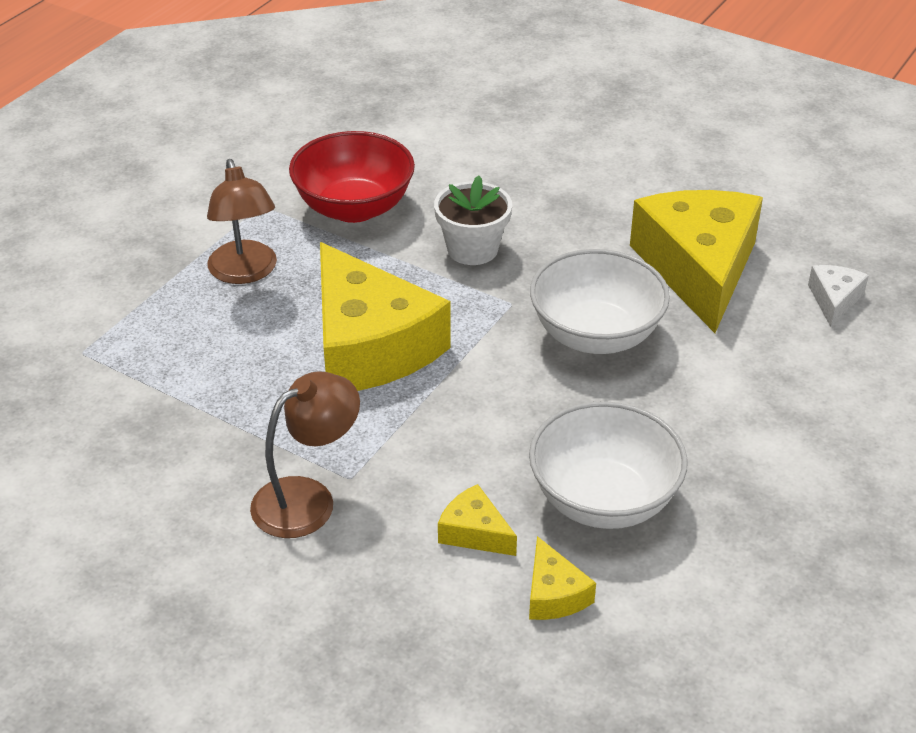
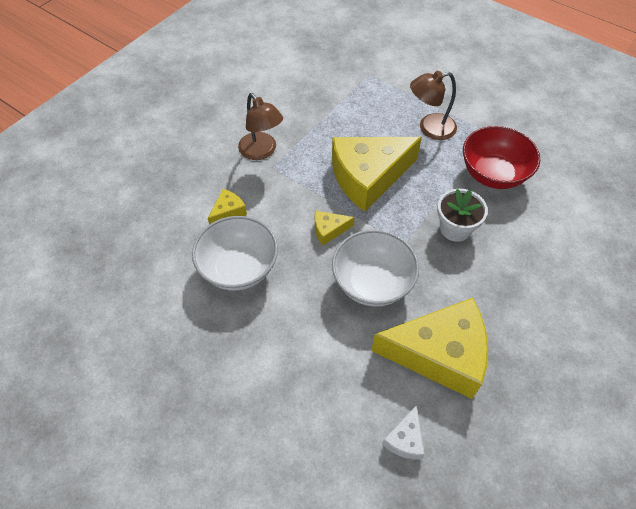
camera: 95 degrees right, 15 degrees up
(554, 594) = (182, 239): yellow cheese -> yellow cheese (329, 230)
(834, 300) = (405, 439): white cheese -> white cheese turned 90 degrees clockwise

